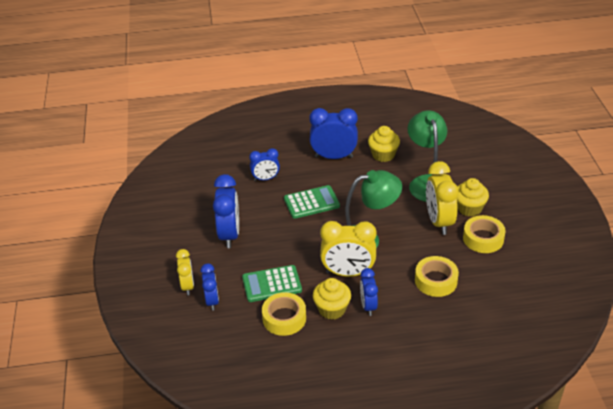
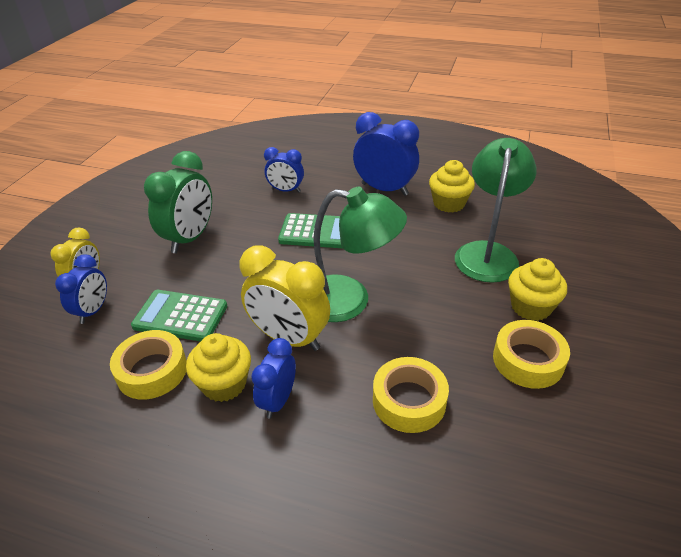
camera: 25 degrees right, 0 degrees up
(229, 235) = (190, 238): blue clock -> green clock
(439, 222) = (471, 311): yellow clock -> none

